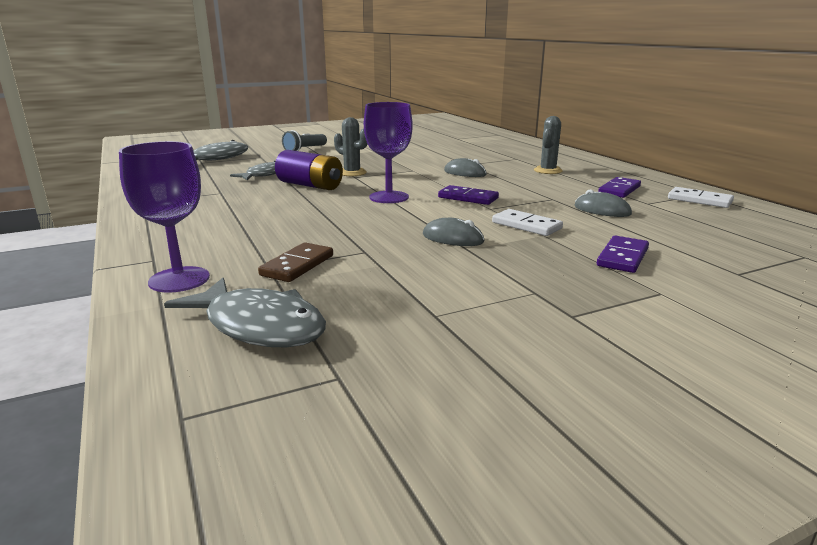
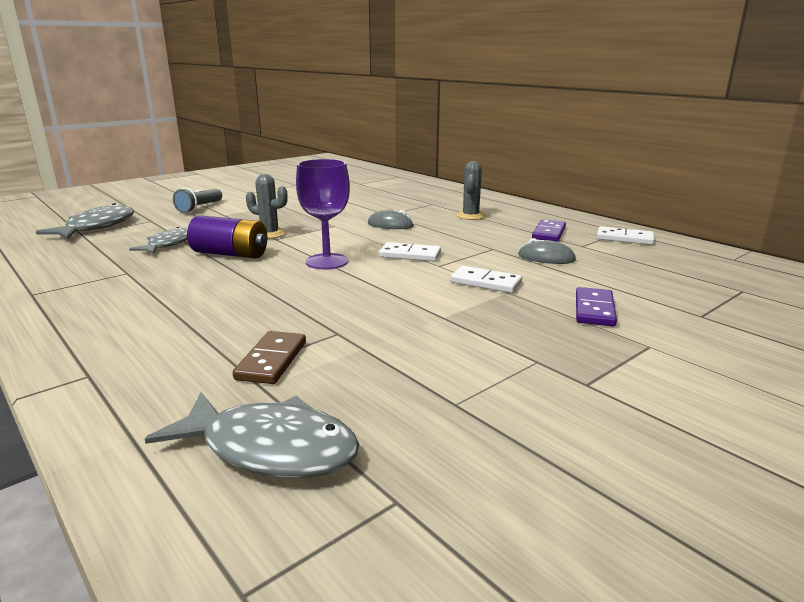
camera: 15 degrees left, 0 degrees up
(179, 279) = (137, 399): purple goblet -> none
(452, 238) = (421, 306): grey mouse -> none
(468, 198) = (410, 255): purple domino -> white domino

